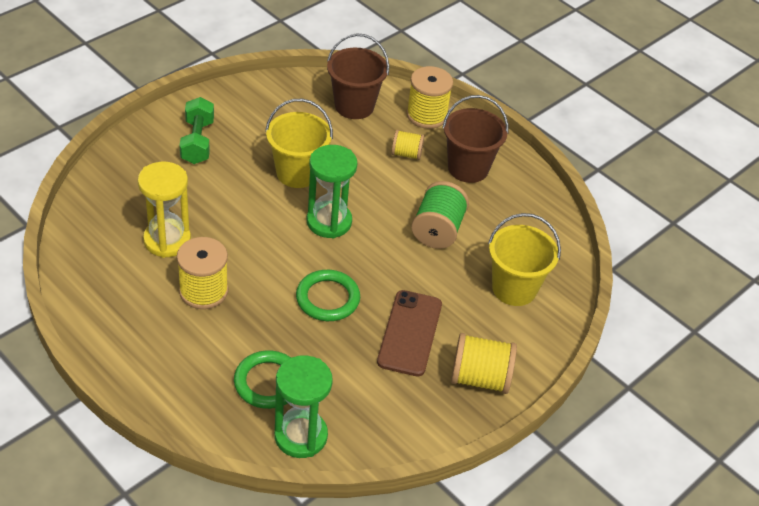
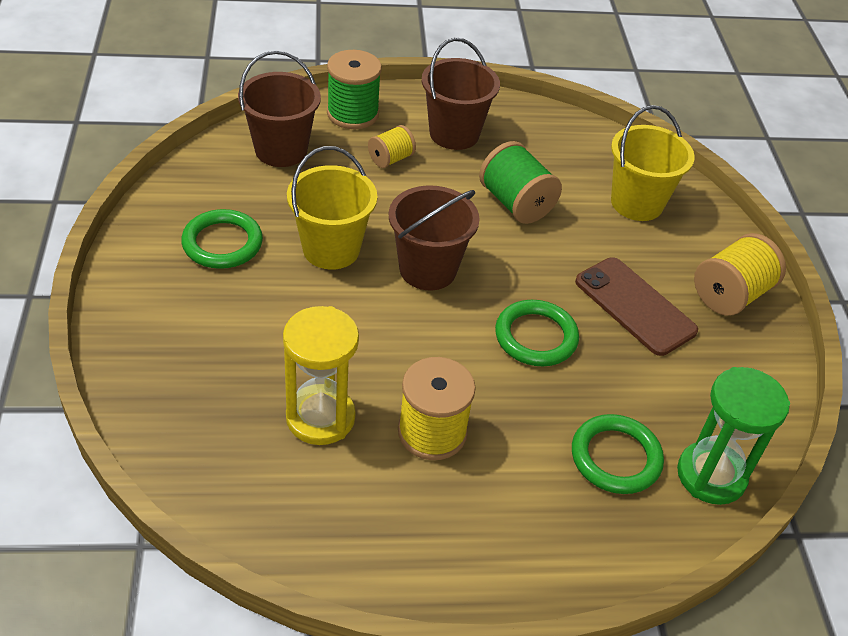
camera: 50 degrees left, 0 degrees up
(197, 142) = (190, 297): green dumbbell -> none
(250, 129) = (222, 243): none -> green ring
(329, 222) = (428, 269): green hourglass -> brown bucket
(426, 115) = (352, 114): yellow spool -> green spool

